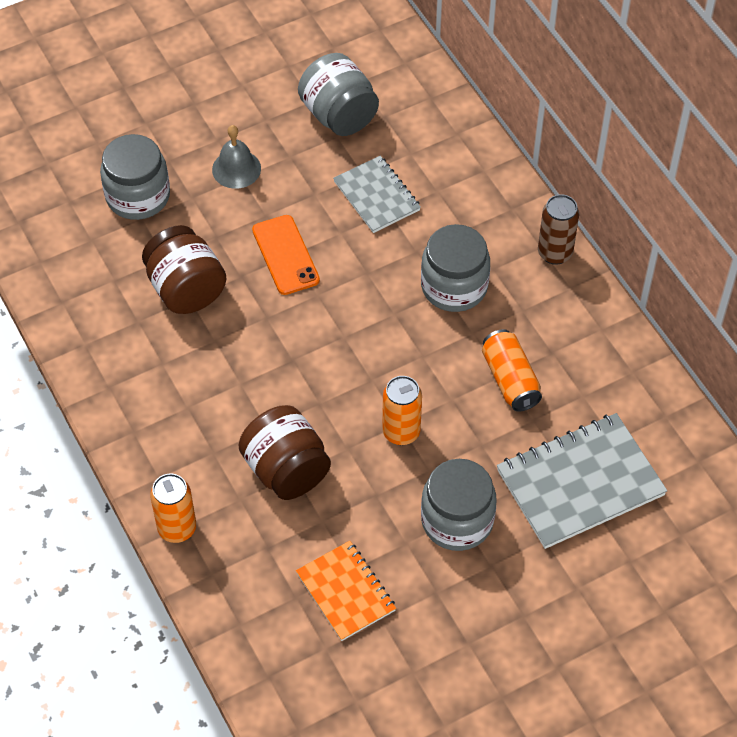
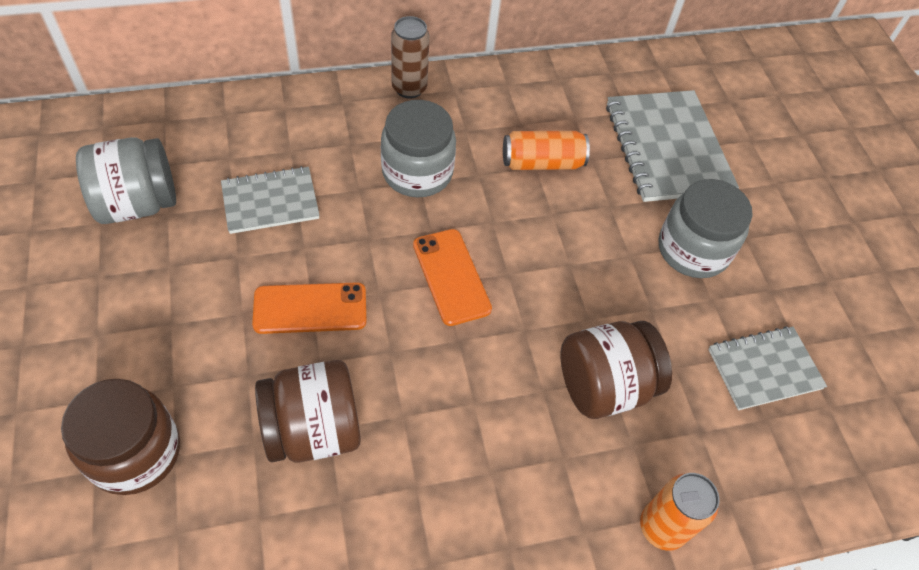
camera: 80 degrees left, 0 degrees up
(138, 196) = (135, 452): grey jar -> brown jar
(236, 169) = (155, 326): grey bell -> none
(345, 592) = (764, 369): orange notebook -> grey notebook
(352, 339) = (451, 277): none -> orange phone
(401, 432) = (580, 266): orange can -> none

